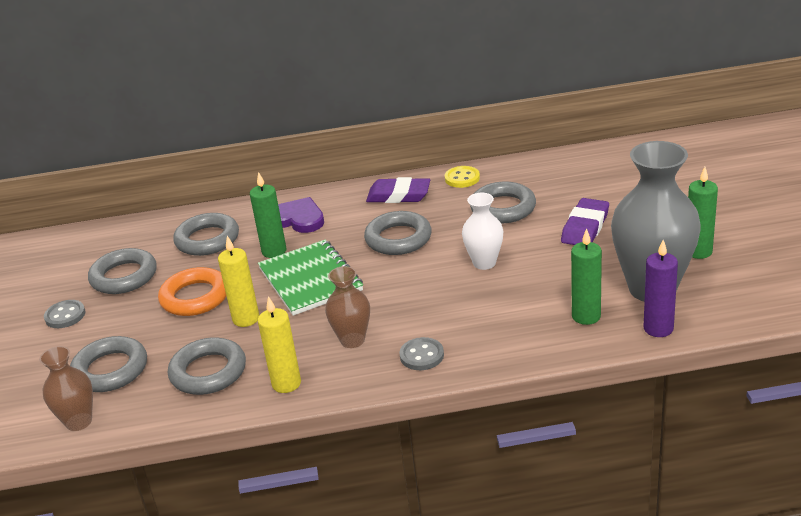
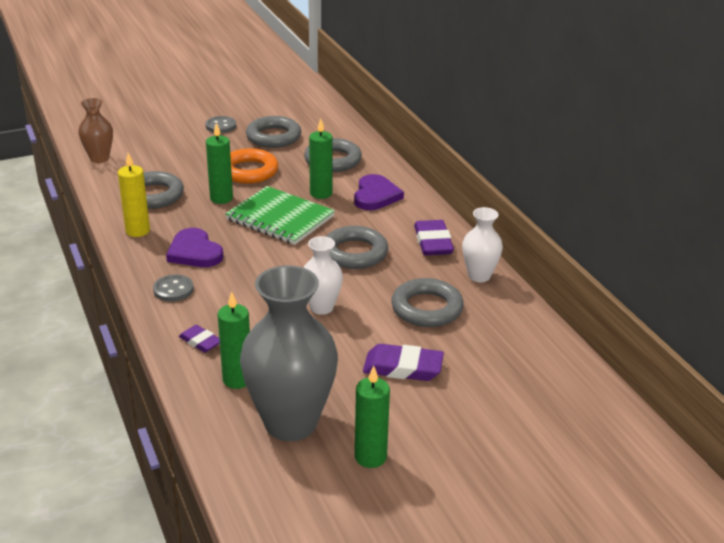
camera: 70 degrees right, 0 degrees up
(110, 370) = (156, 157): grey ring -> none
(246, 319) = (221, 198): yellow candle -> green candle
(310, 280) = (280, 218): green notebook -> green notebook turned 75 degrees clockwise
(352, 340) = (194, 252): brown vase -> purple heart
(462, 178) = (479, 276): yellow button -> white vase
(521, 338) = (200, 342): none -> purple eraser
(658, 328) = (219, 430): purple candle -> none

